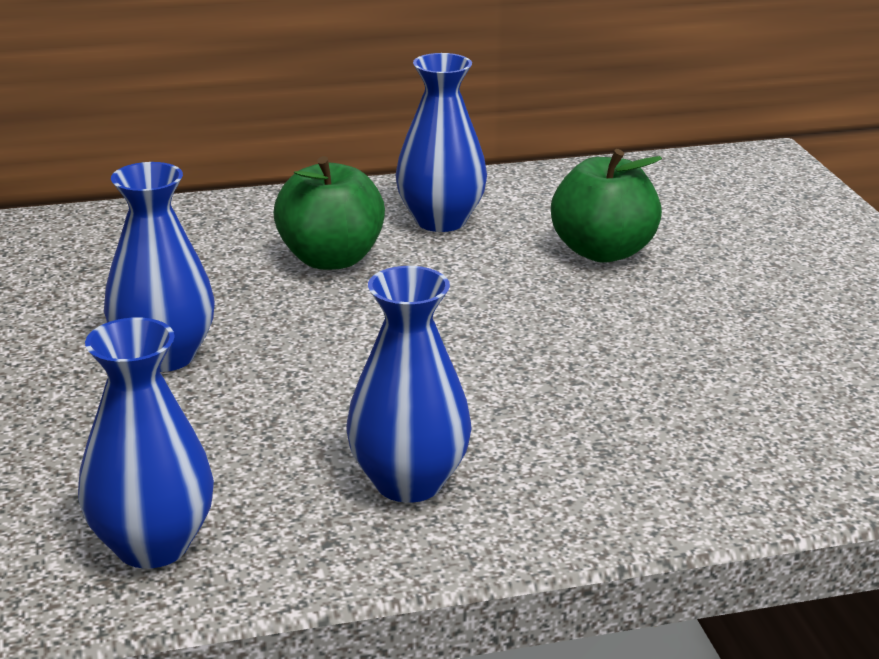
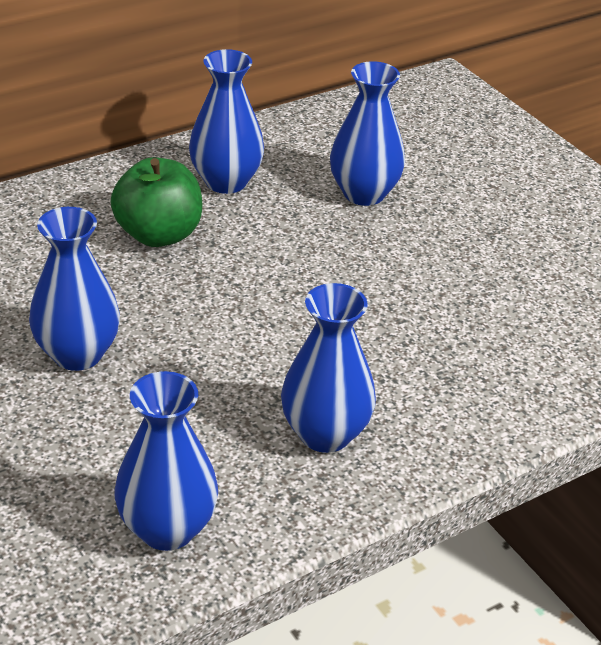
camera: 20 degrees left, 10 degrees up
(602, 251) = (364, 194): green apple -> blue vase

